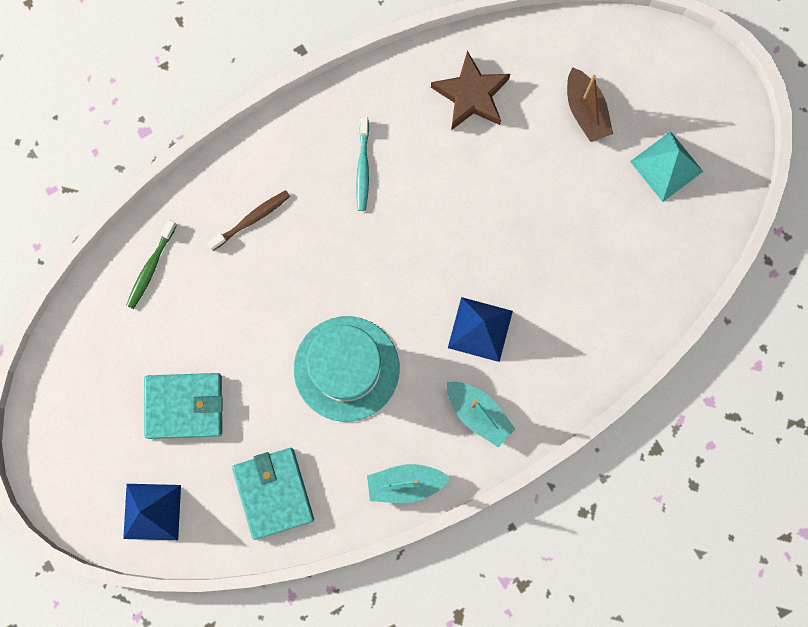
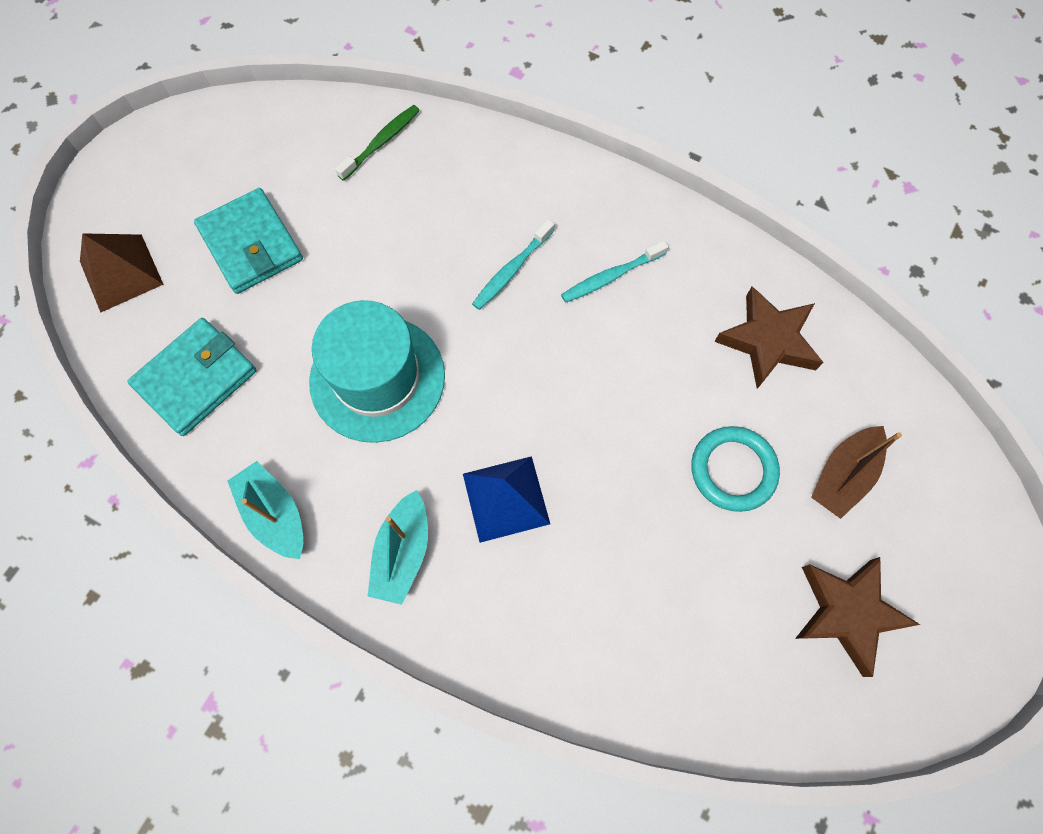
camera: 60 degrees right, 10 degrees down
(151, 267) = (381, 142): green toothbrush -> green toothbrush turned 135 degrees clockwise
(152, 511) = (121, 272): blue pyramid -> brown pyramid
(251, 219) = (487, 203): brown toothbrush -> none
(317, 232) = (512, 270): none -> turquoise toothbrush
(543, 175) = (733, 470): none -> turquoise ring
(666, 166) = (847, 612): turquoise pyramid -> brown star

